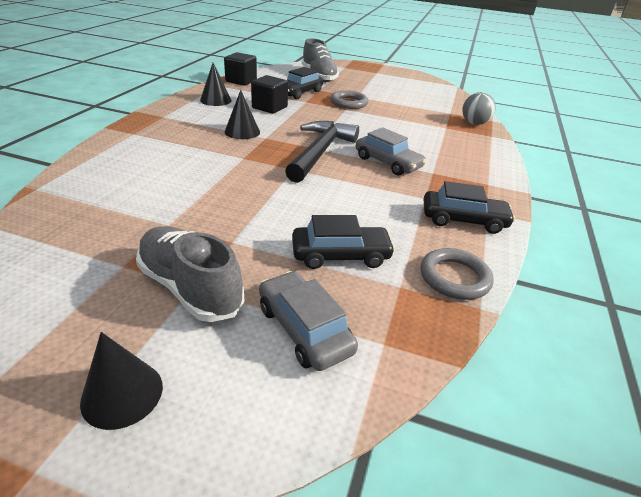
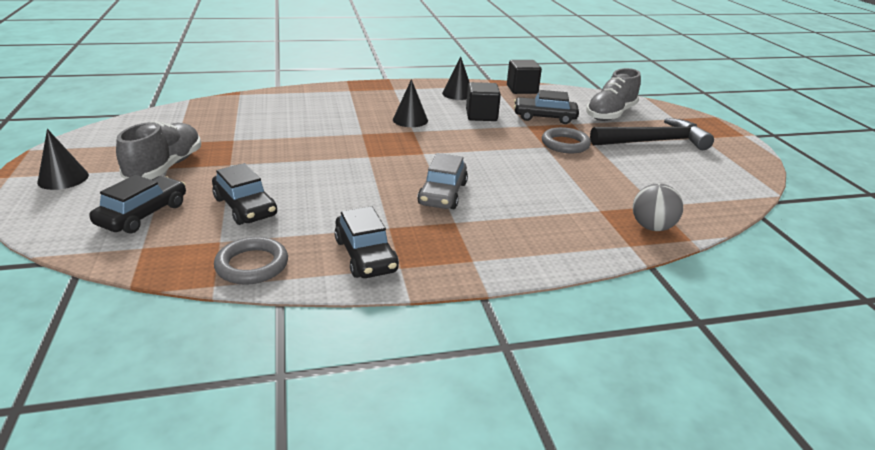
camera: 60 degrees right, 5 degrees down
(304, 329) = (143, 214): grey car -> black car
(320, 152) = (418, 158): black hammer -> black hammer (653, 141)

